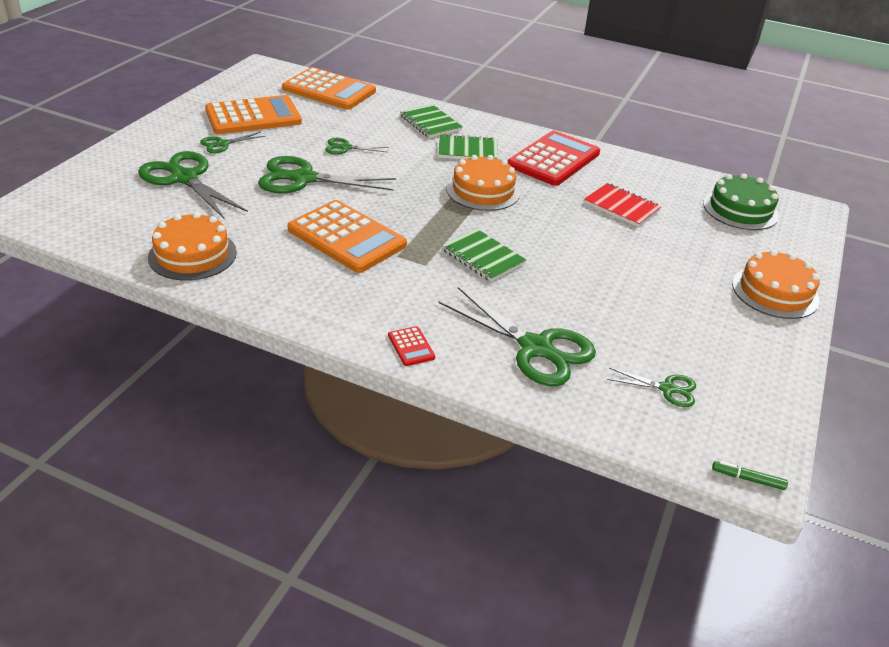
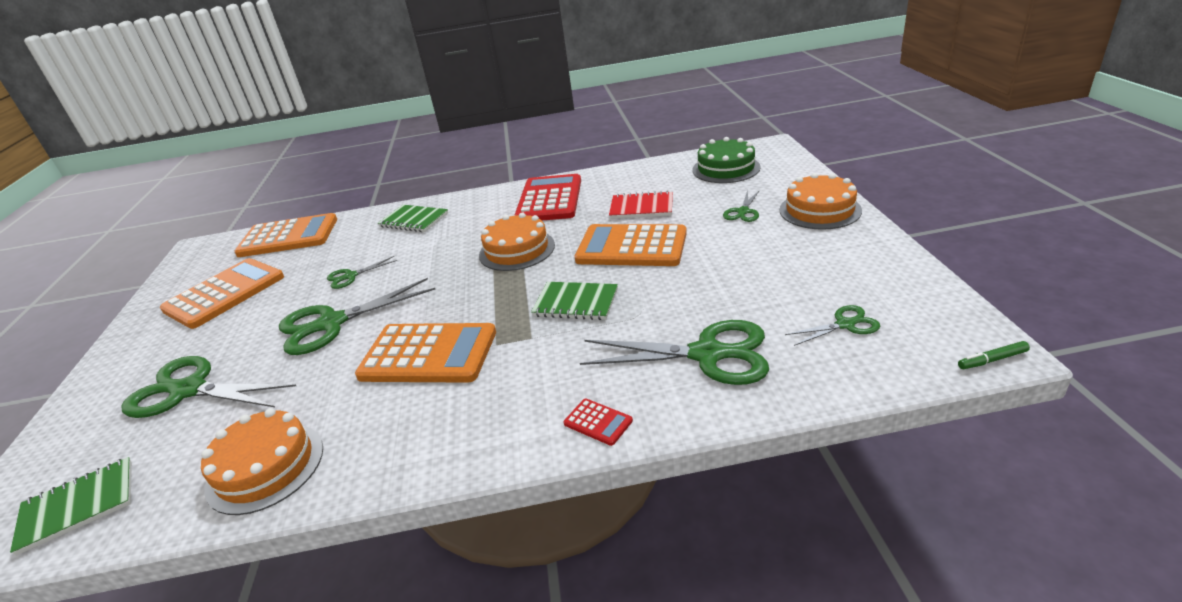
camera: 25 degrees left, 5 degrees down
(222, 144) = (209, 334): green scissors -> green scissors (743, 212)
(467, 150) = (469, 226): green notebook -> green notebook (78, 506)
(574, 236) = (631, 247): none -> orange calculator

